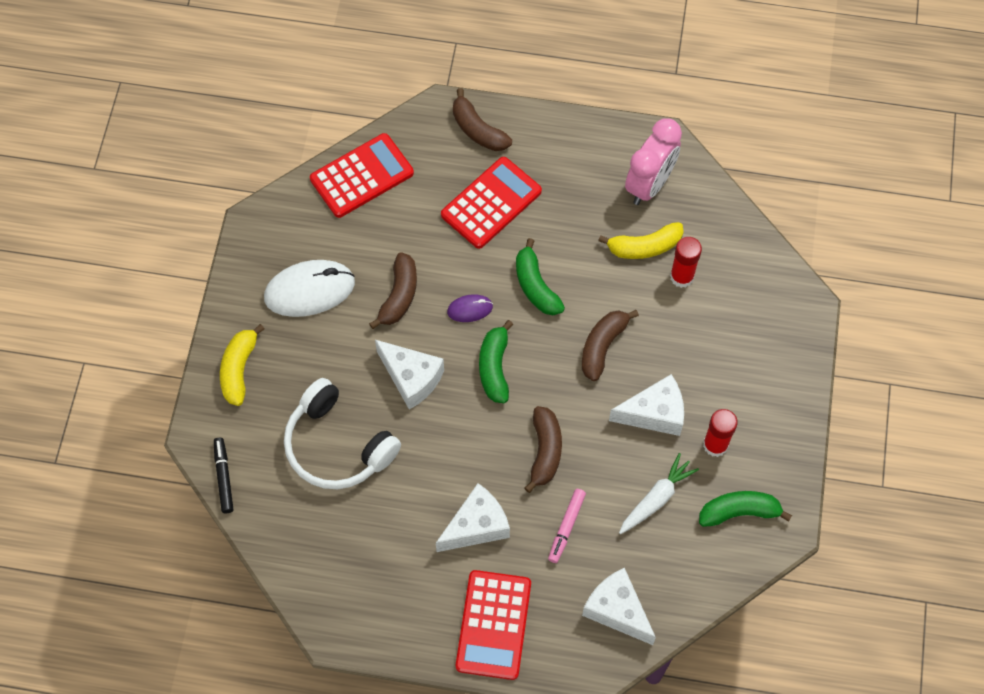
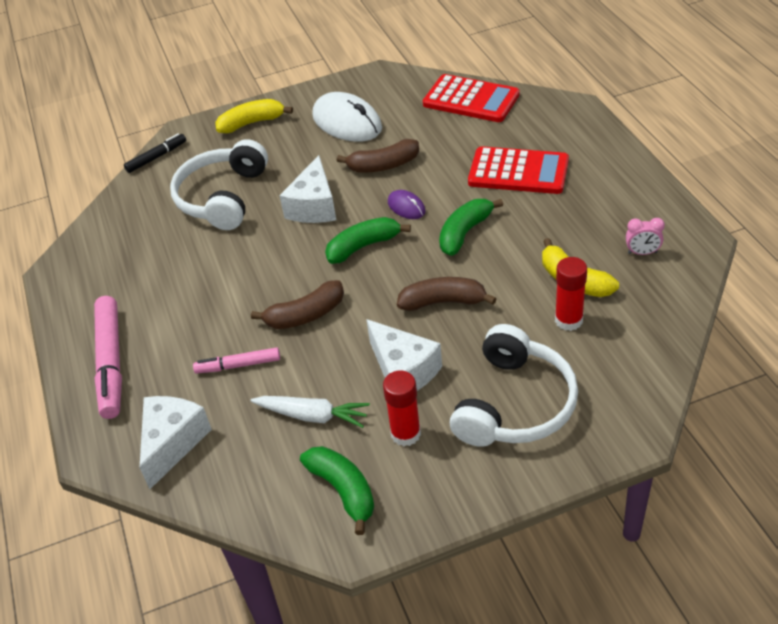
camera: 65 degrees right, 20 degrees down
(476, 526) = (202, 307): white cheese -> none
(478, 130) = (579, 133): brown banana -> none
(493, 625) = (111, 363): red calculator -> pink marker
(649, 185) = (642, 253): pink clock -> pink clock, size x0.46
(735, 360) = (515, 404): none -> white headphones

